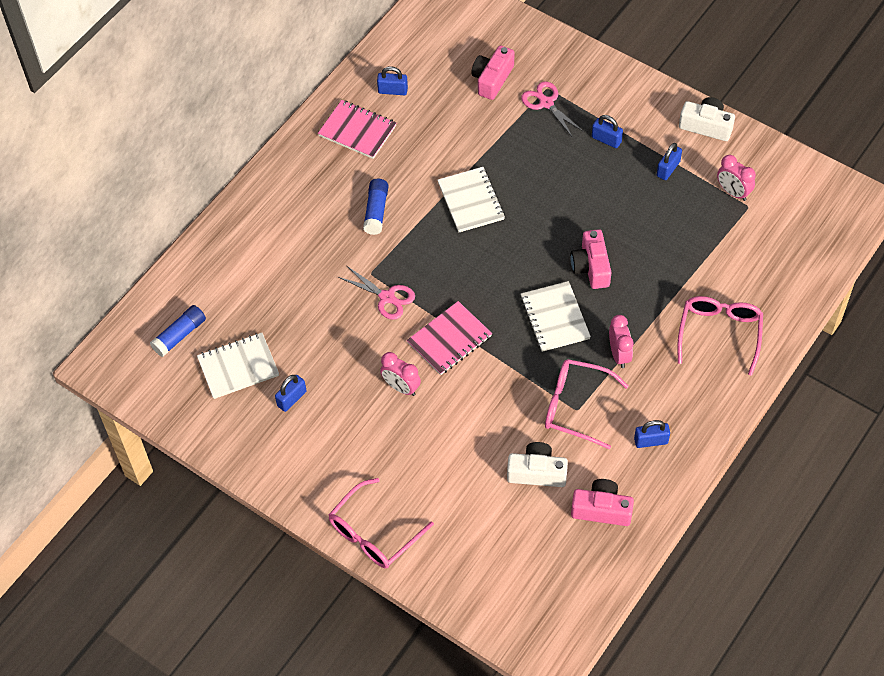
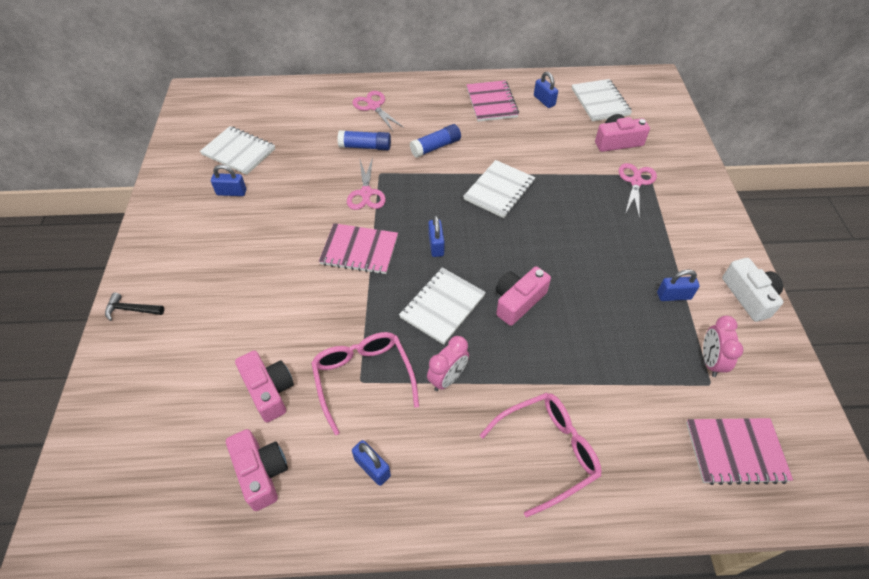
camera: 50 degrees right, 5 degrees down
(179, 335) = (243, 113): blue glue stick -> blue glue stick (365, 147)
(274, 224) = (374, 106): none -> pink scissors
(374, 533) = (132, 309): pink glasses -> black hammer
(401, 387) = (289, 247): pink clock -> none
(433, 52) = (600, 102): none -> white notebook
(537, 472) = (269, 390): white camera -> pink camera
(606, 139) = (649, 237): blue padlock -> blue padlock (436, 245)
(800, 233) = (735, 451): none -> pink notebook

